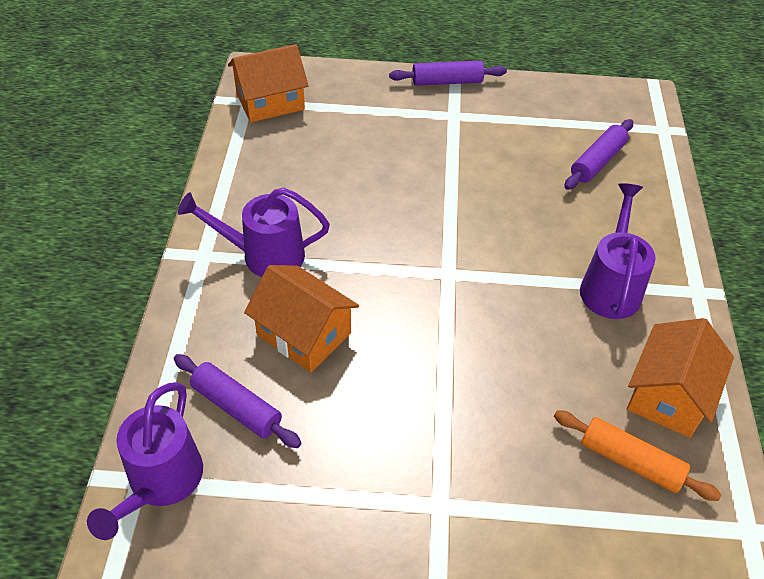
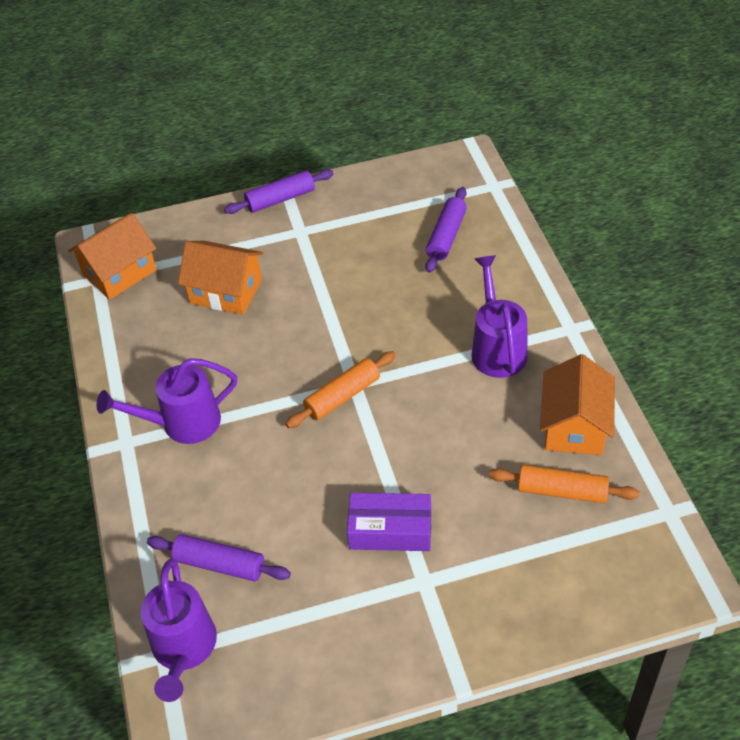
camera: 15 degrees left, 0 degrees up
(304, 334) = (250, 481): orange house -> orange house (226, 291)
(425, 436) = (390, 530): none -> purple box
(431, 282) = (342, 396): none -> orange rolling pin

